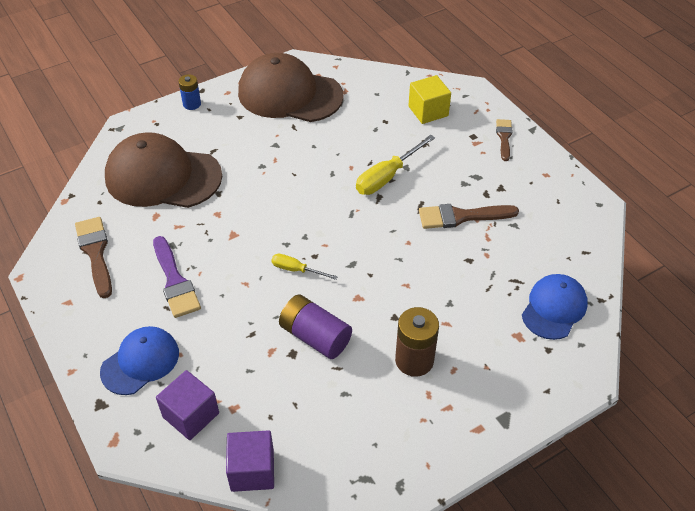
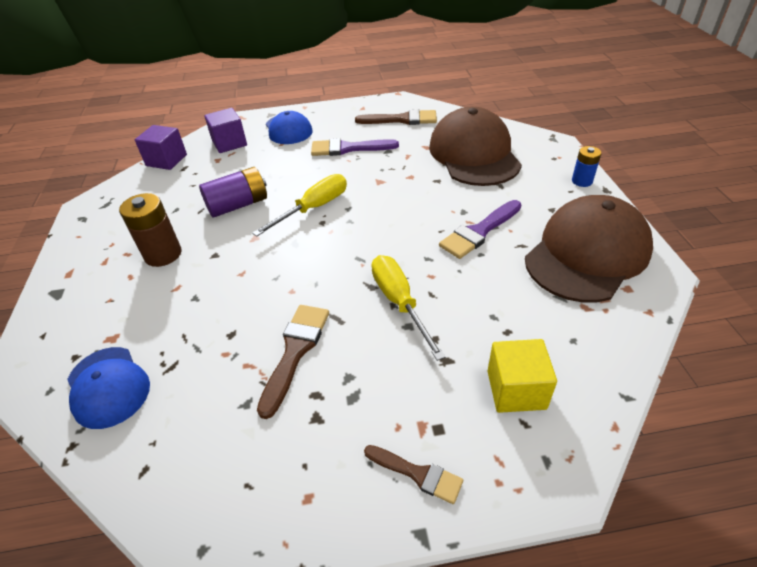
camera: 115 degrees right, 5 degrees down
(163, 177) = (474, 154): brown cap -> brown cap turned 45 degrees counterclockwise
(286, 151) = (479, 232): none -> purple brush
(296, 270) = (314, 208): yellow screwdriver -> yellow screwdriver, size x1.71

